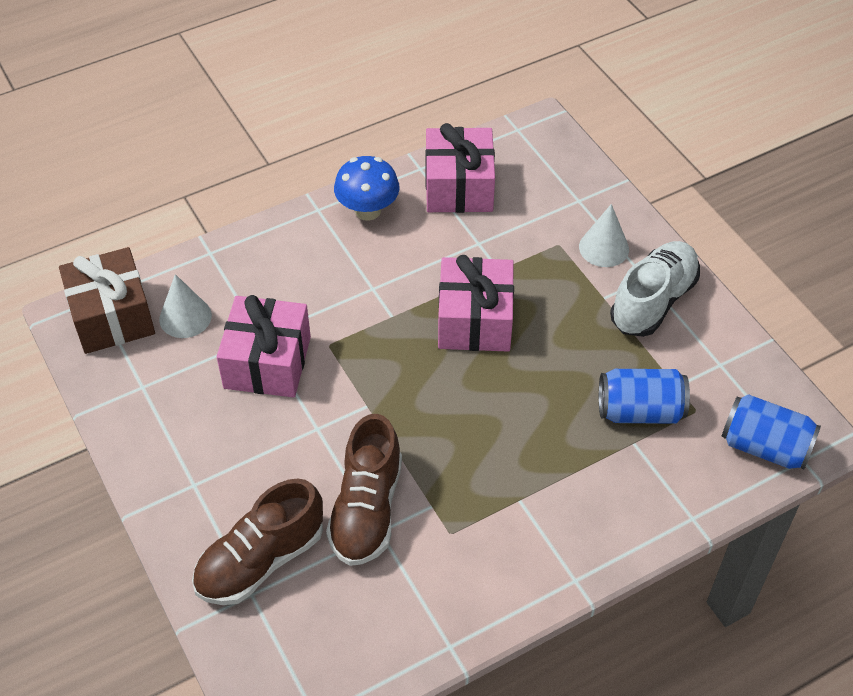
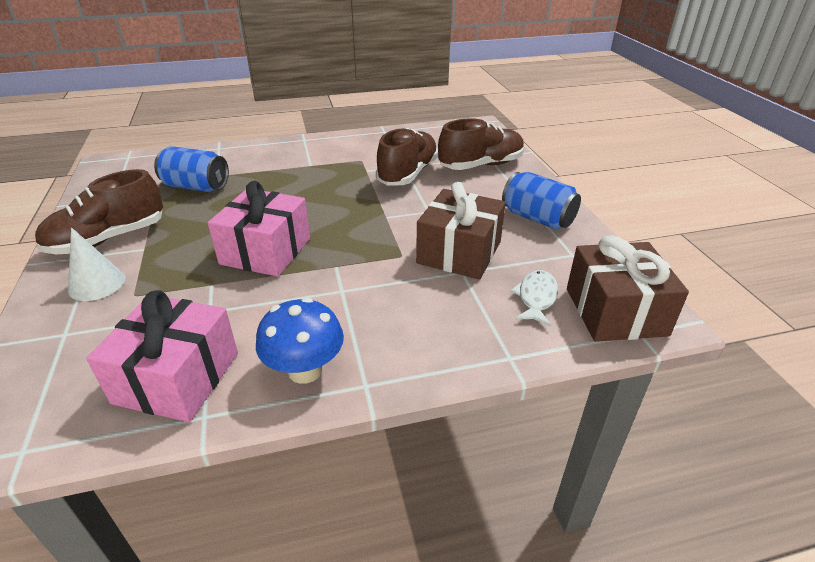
camera: 165 degrees left, 15 degrees down
(185, 317) = (536, 298): white cone -> white fish
(267, 362) = (459, 252): pink gift -> brown gift
(653, 301) = (108, 239): white shoe -> brown shoe
(764, 446) = (141, 164): blue can -> blue can (537, 218)

